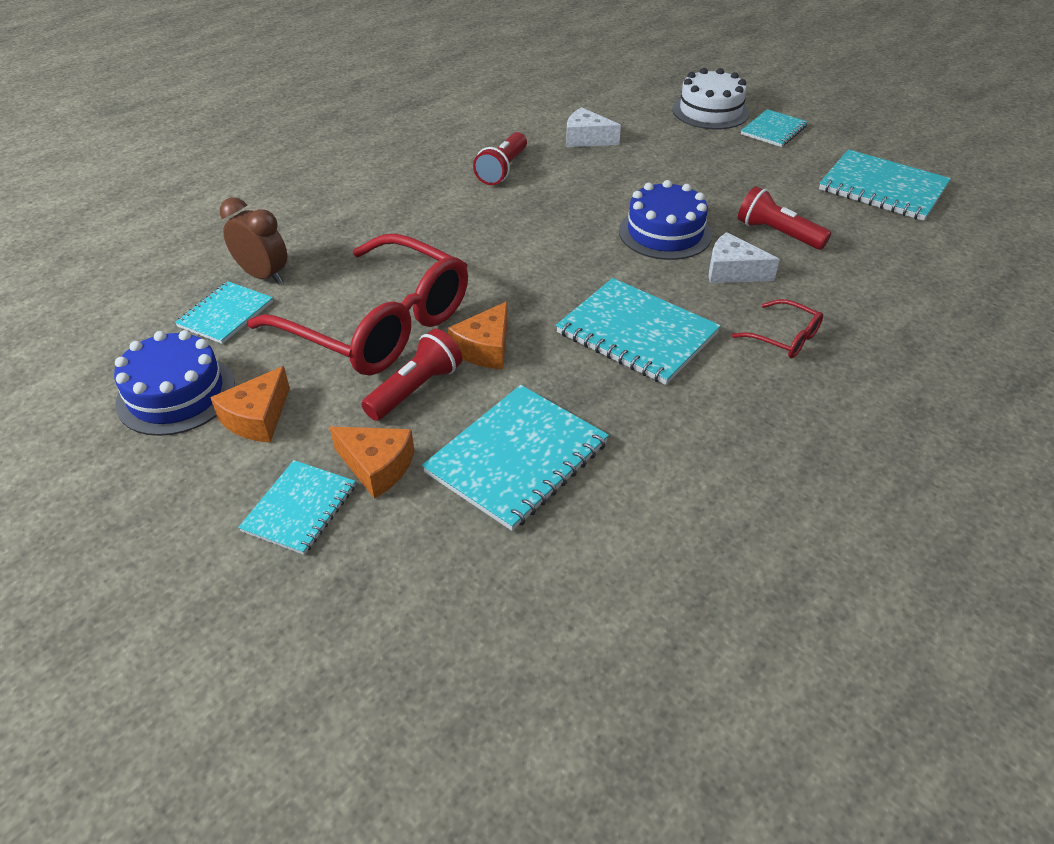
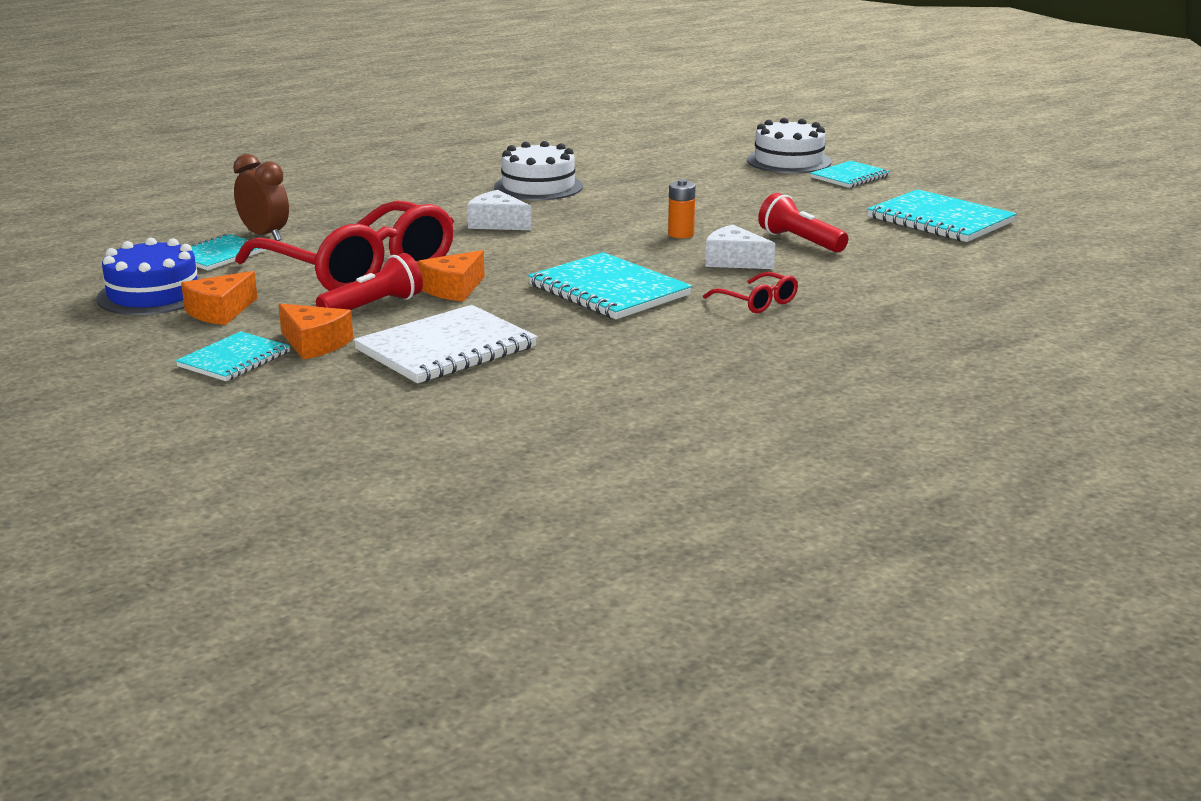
camera: 10 degrees right, 20 degrees down
(502, 170) = (538, 187): red flashlight -> white cake
(517, 458) = (446, 349): turquoise notebook -> white notebook
(586, 139) = (640, 172): white cheese -> white cheese (497, 223)
(665, 233) = (681, 234): blue cake -> orange battery

